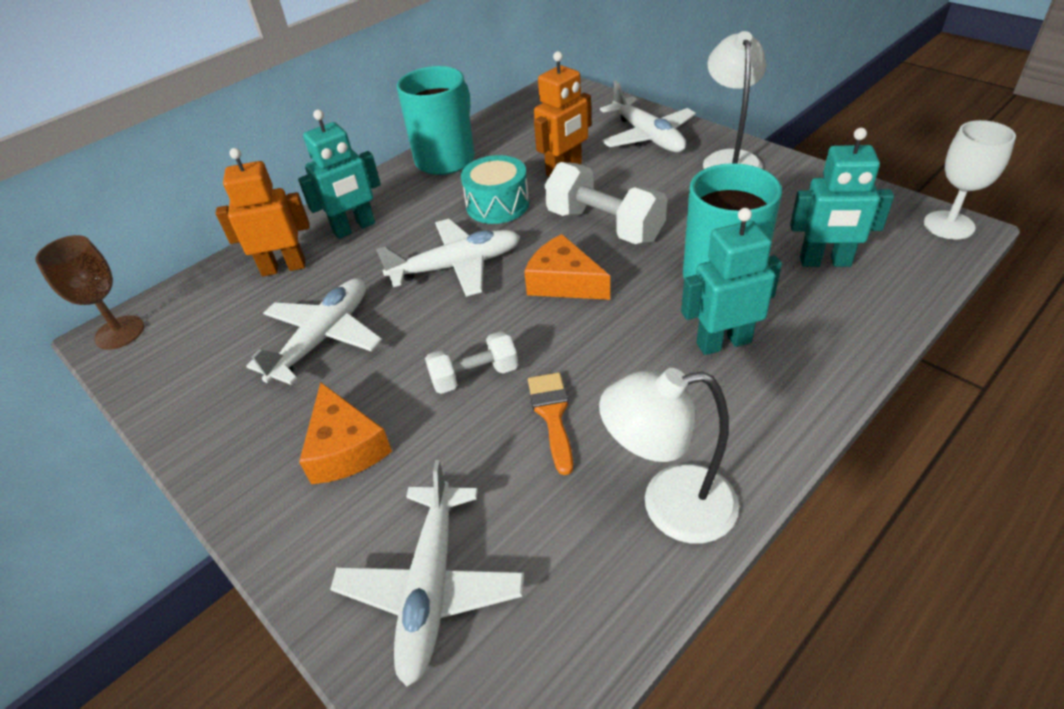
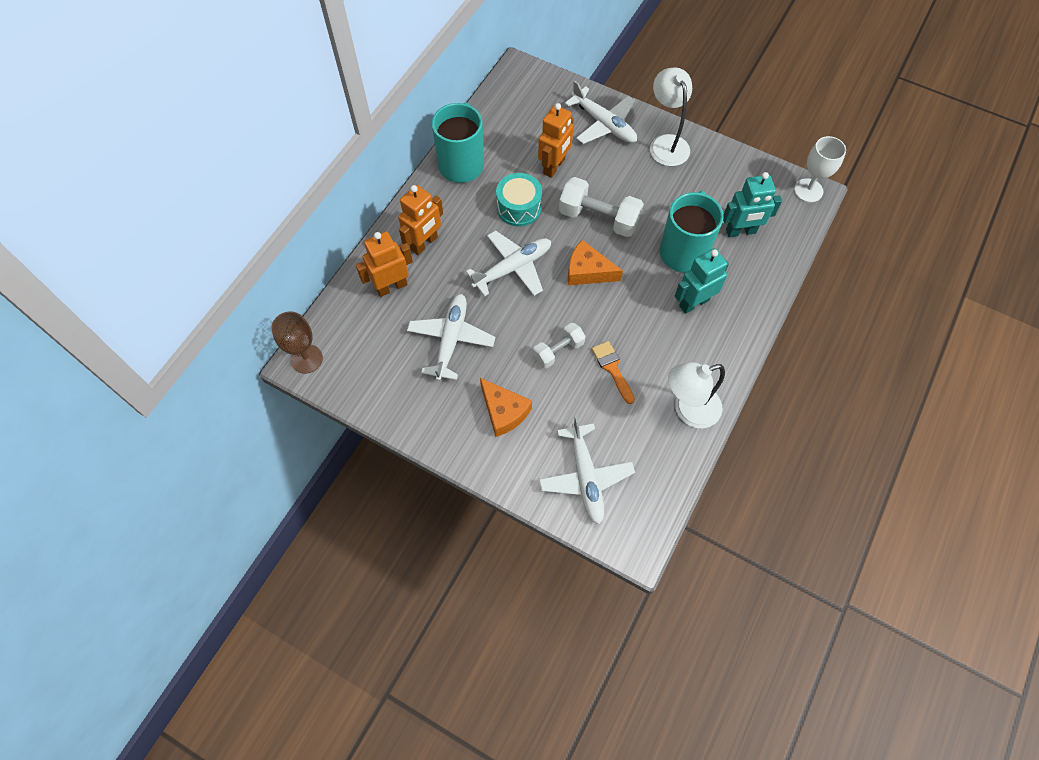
camera: 20 degrees left, 20 degrees up
(354, 228) = (424, 243): turquoise robot -> orange robot

